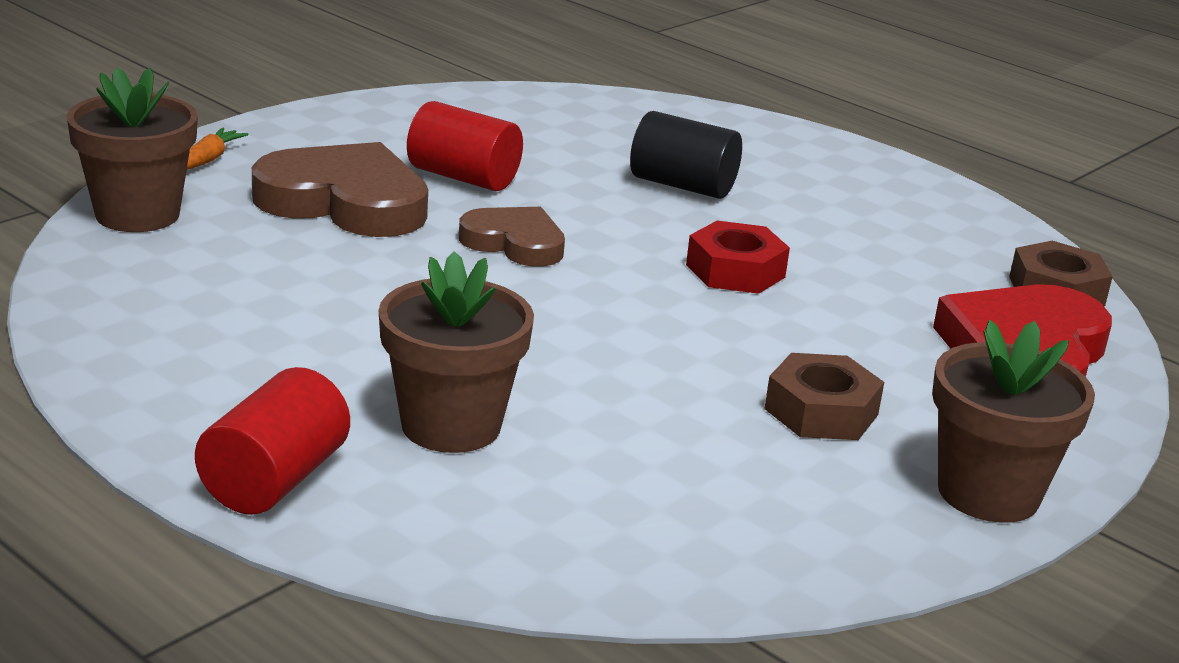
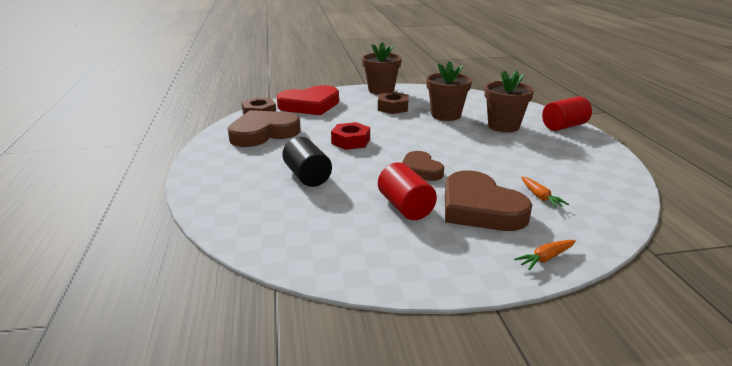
camera: 140 degrees left, 0 degrees up
(137, 214) = (596, 228): brown flower pot -> brown flower pot (446, 115)
(251, 244) = (540, 197): none -> orange carrot
(929, 244) = (263, 133): none -> brown heart

